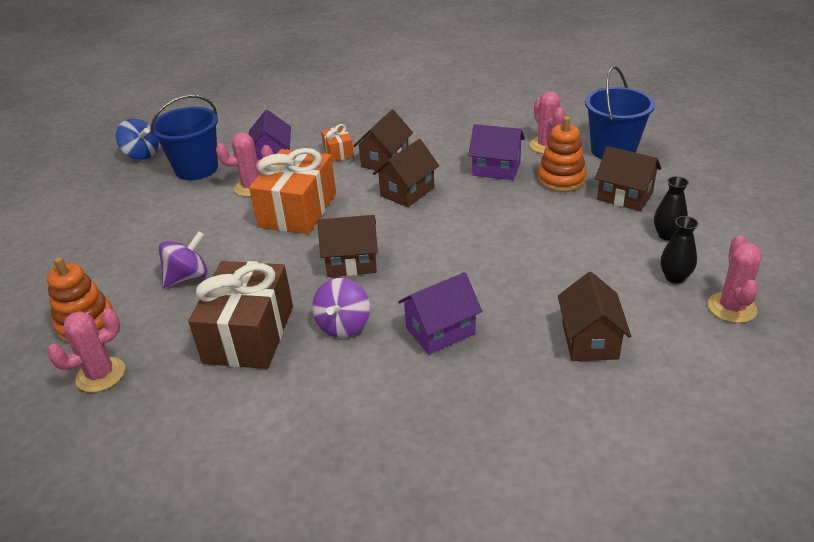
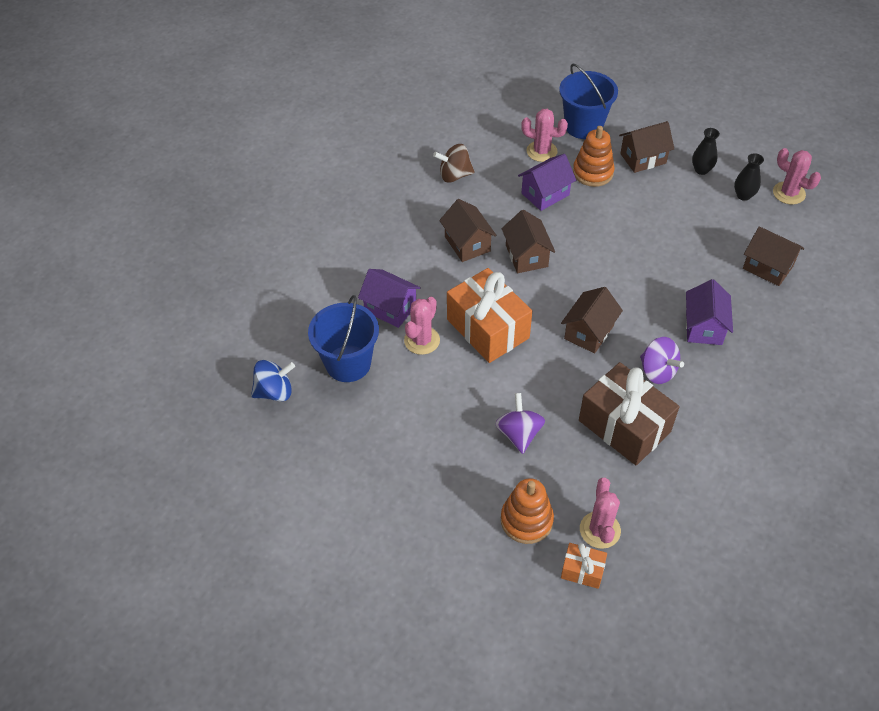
camera: 55 degrees left, 15 degrees up
(338, 152) = (423, 263): orange gift -> orange gift (582, 570)
(455, 123) = (454, 175): none -> brown spinning top

